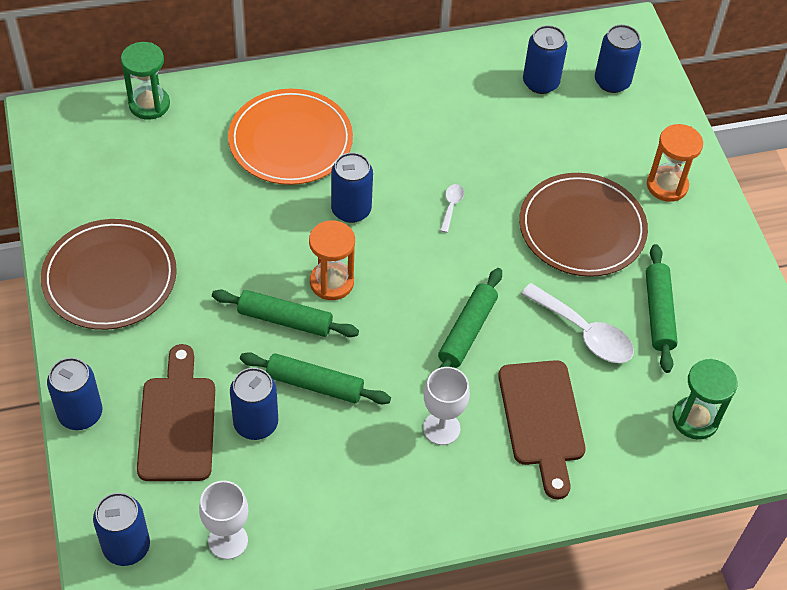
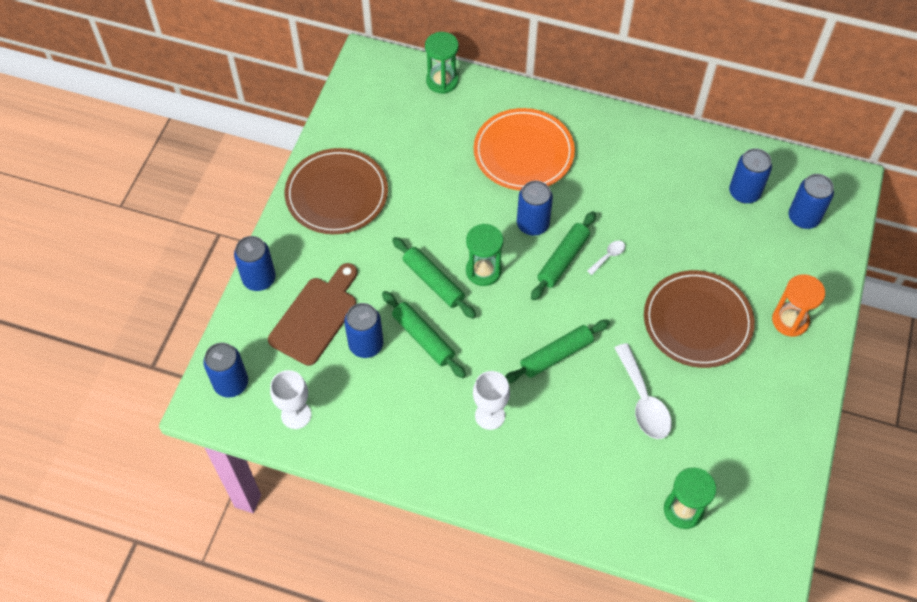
camera: 35 degrees right, 5 degrees up
(331, 282) = (483, 271): orange hourglass -> green hourglass
(542, 420) = (566, 448): brown cutting board -> none
(659, 313) = (712, 416): green rolling pin -> green rolling pin (563, 260)

